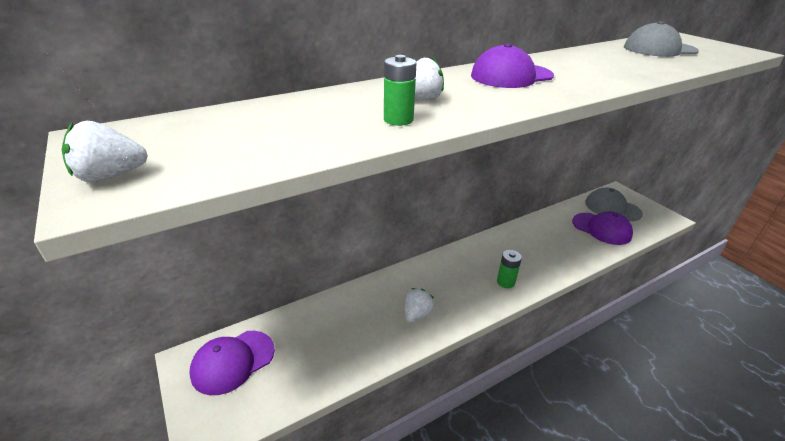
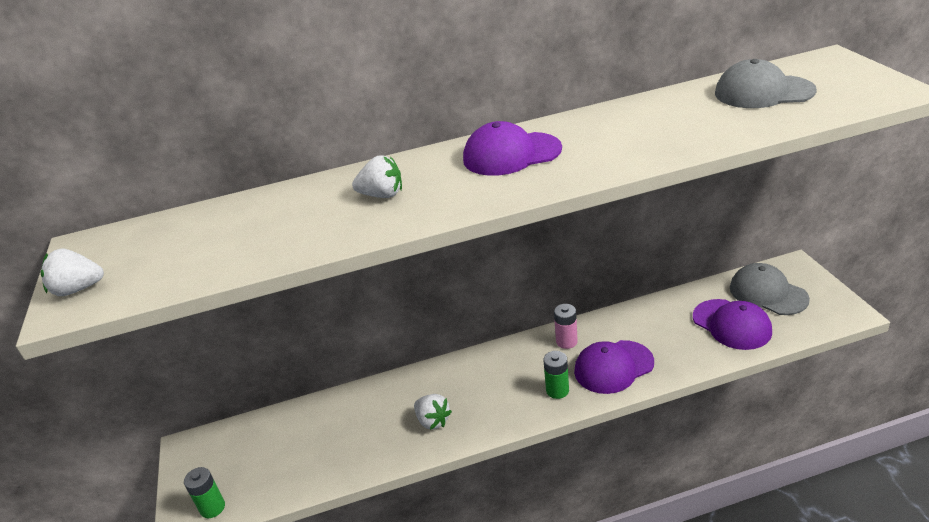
camera: 20 degrees right, 0 degrees up
(233, 361) = (228, 453): purple cap -> purple cap (613, 367)
(398, 120) = (338, 226): green battery -> green battery (212, 507)
(417, 314) = (433, 421): white strawberry -> white strawberry turned 90 degrees clockwise
(494, 246) = (566, 341): none -> pink battery

